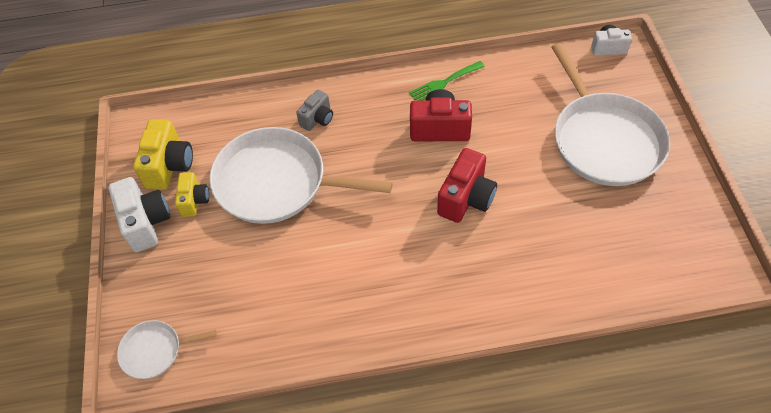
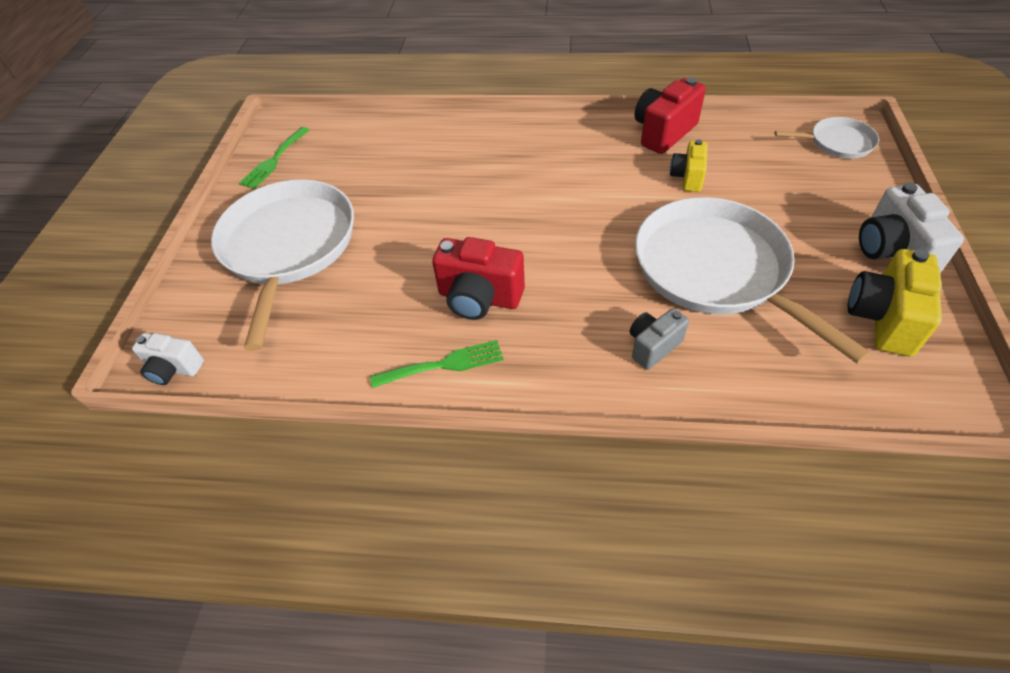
camera: 165 degrees left, 5 degrees down
(194, 201) = (830, 267): yellow camera -> yellow camera (687, 177)
(277, 182) = (716, 270): white pan -> white pan turned 150 degrees counterclockwise
(466, 199) = (483, 215): red camera -> red camera (663, 133)
(692, 223) = (274, 160): none -> green fork

